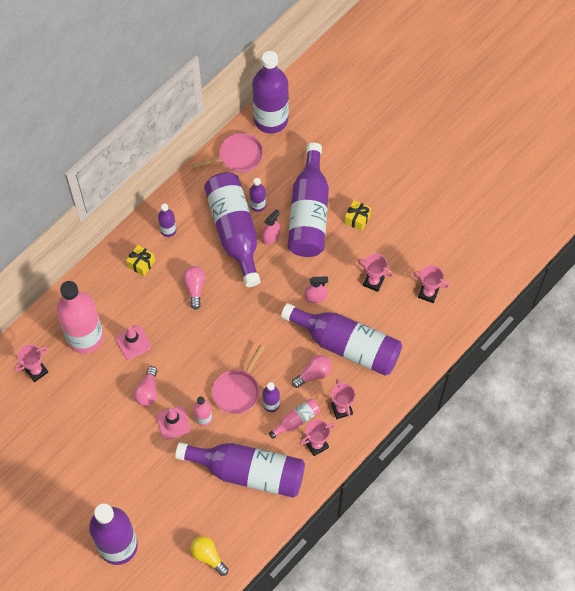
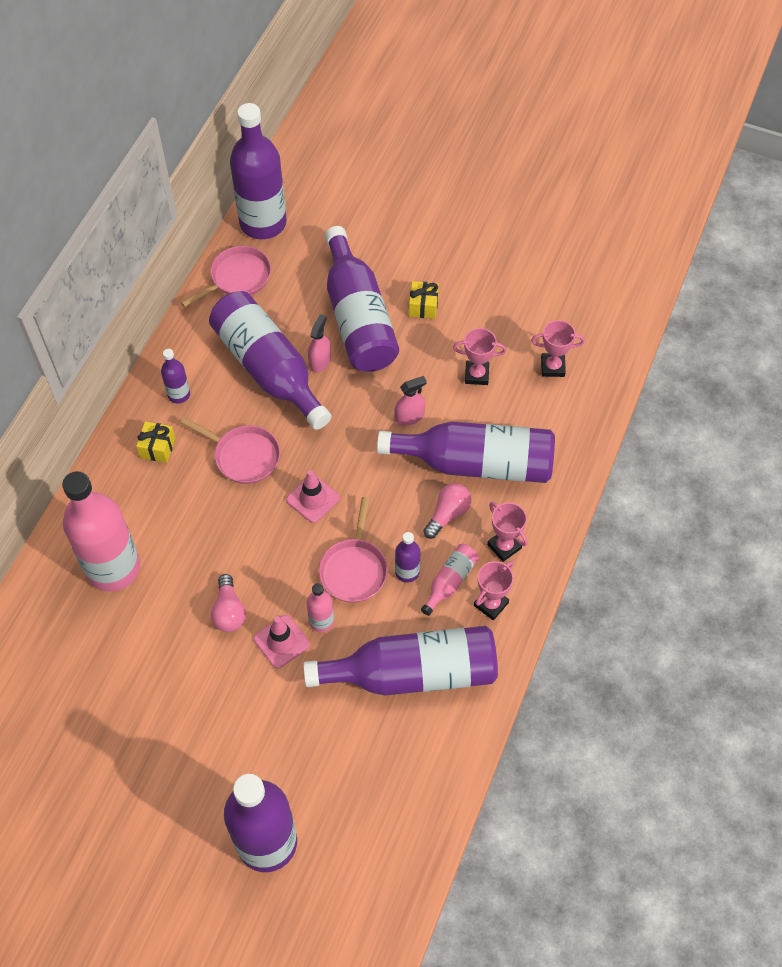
camera: 20 degrees left, 5 degrees down
(36, 371) = (58, 636): pink trophy -> none
(133, 342) = (184, 553): pink traffic cone -> pink traffic cone (313, 499)
(195, 288) = (243, 456): pink light bulb -> pink pan
(208, 556) = (403, 810): yellow light bulb -> none
(258, 205) = (287, 328): purple bottle -> none

